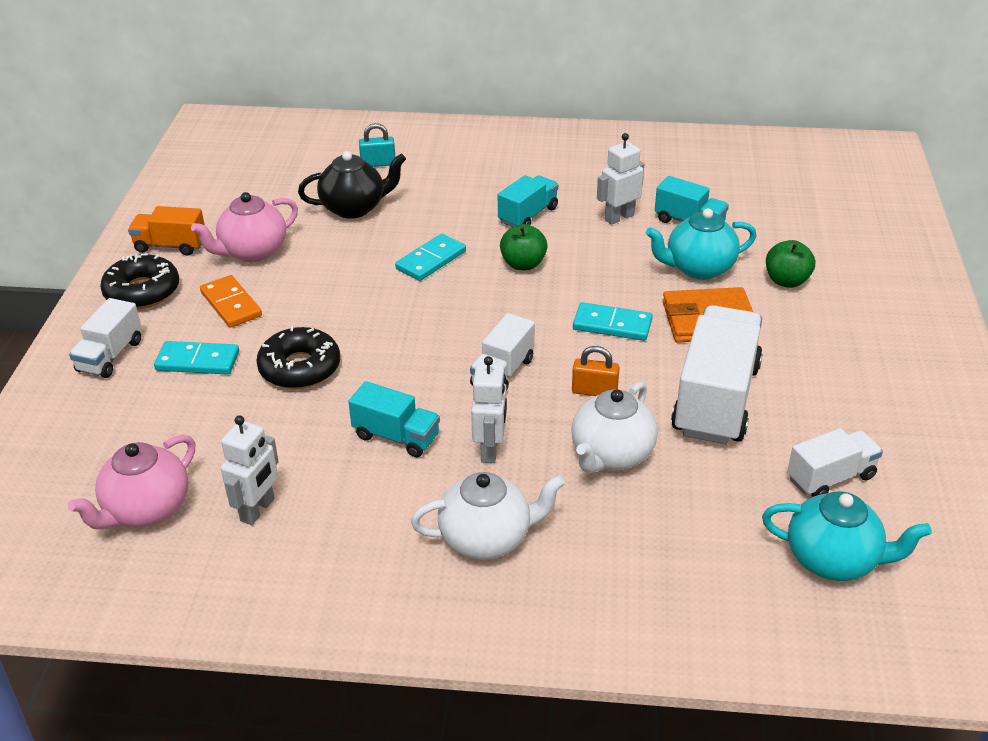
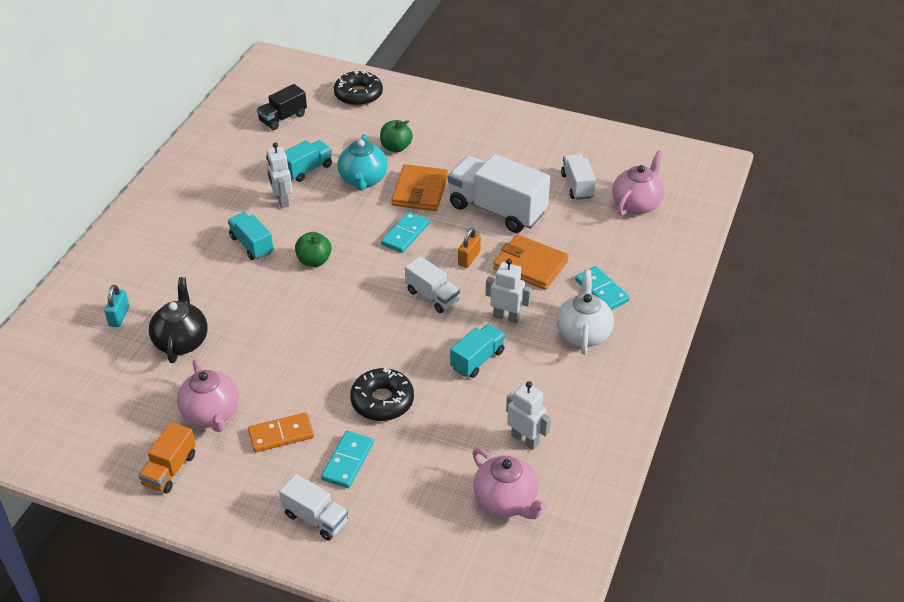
camera: 75 degrees left, 5 degrees up
(142, 291) = (232, 493): black donut -> black donut (358, 95)
(431, 260) = (282, 308): turquoise domino -> turquoise domino (602, 290)
(611, 455) = (530, 265): white teapot -> orange wallet
(775, 183) = (283, 118): none -> black truck
(833, 560) = (636, 204): turquoise teapot -> pink teapot

